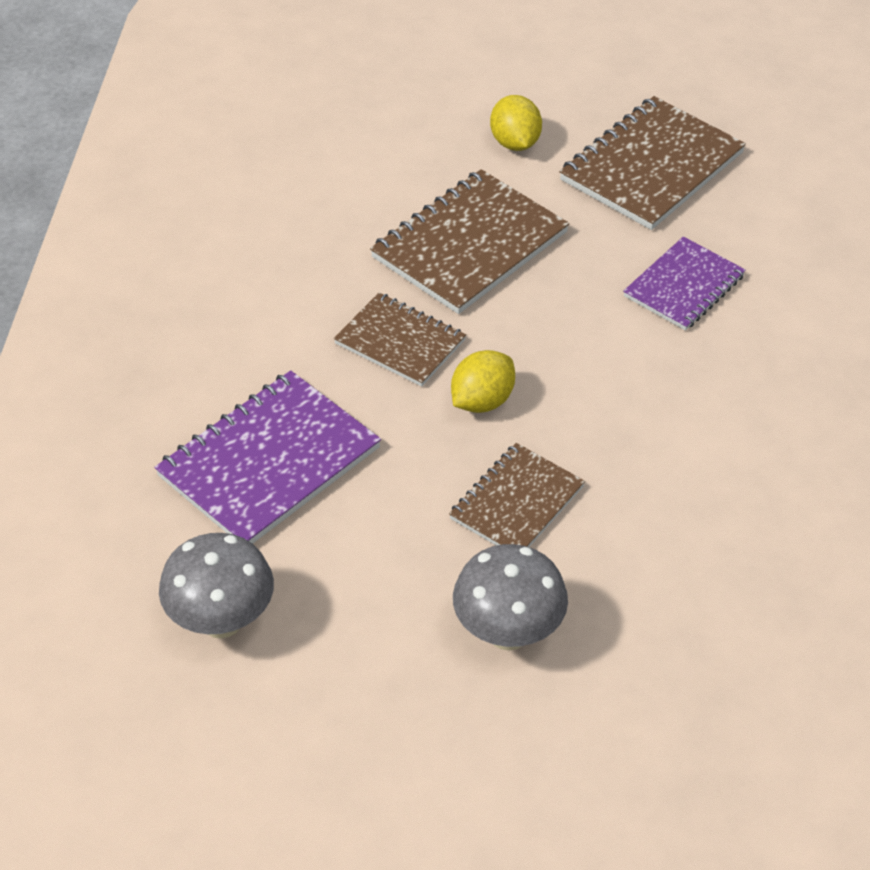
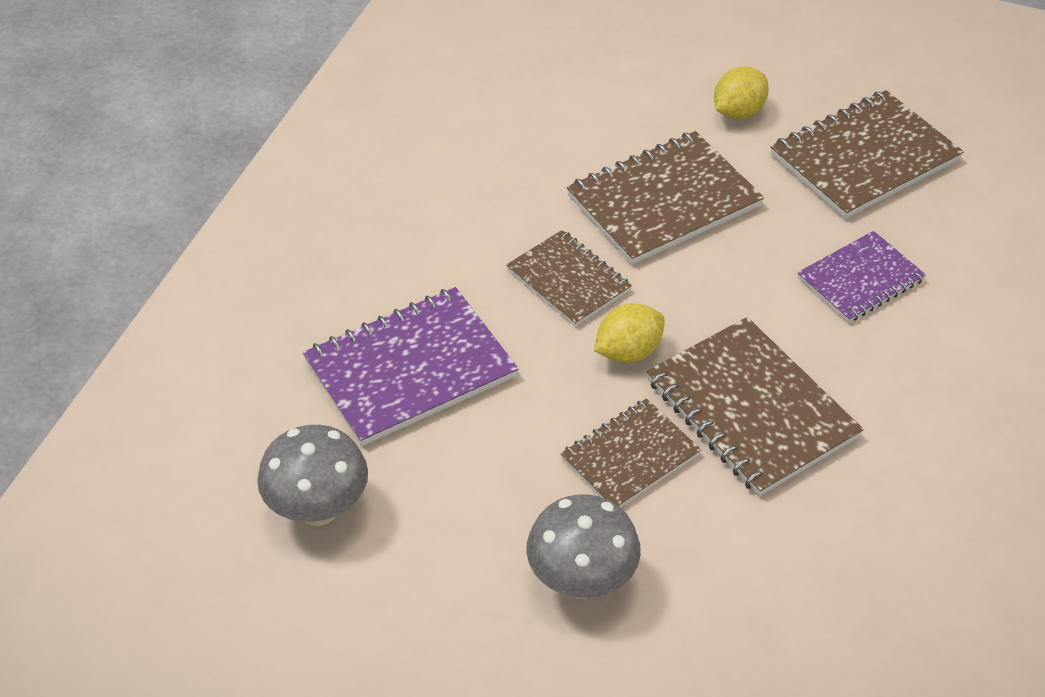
camera: 15 degrees right, 0 degrees up
(515, 143) = (738, 112): yellow lemon -> yellow lemon turned 45 degrees clockwise
(618, 432) = (751, 409): none -> brown notebook

